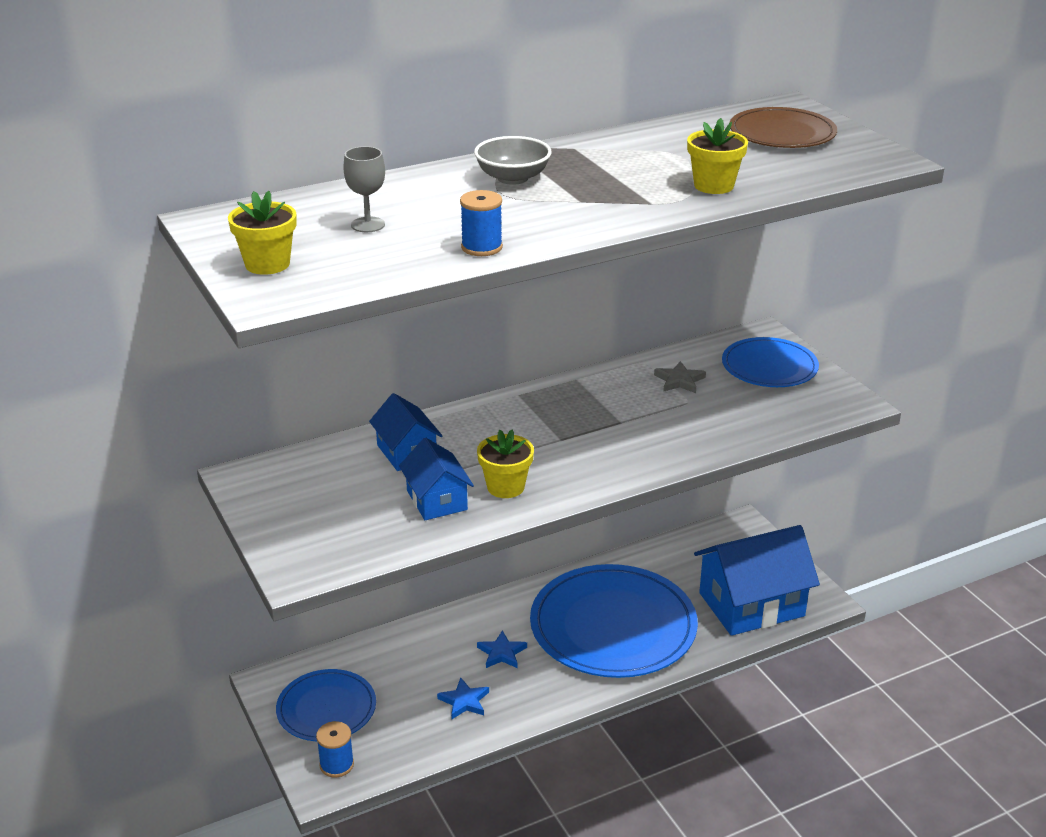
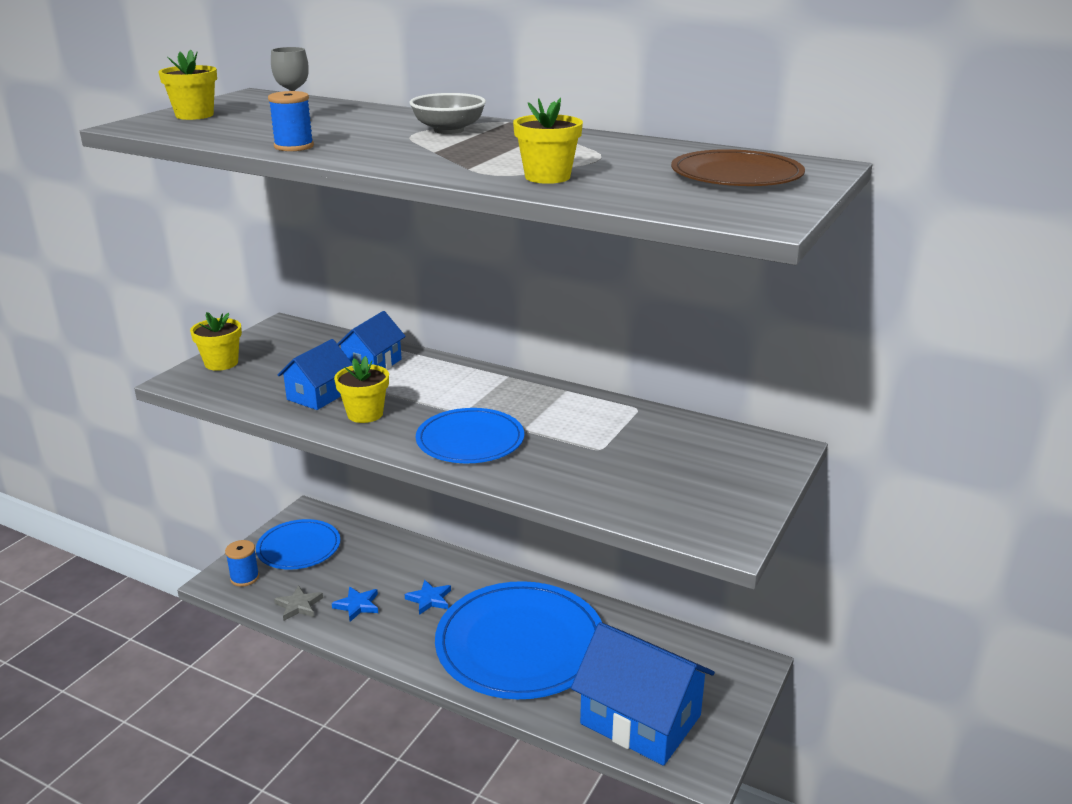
camera: 55 degrees right, 5 degrees down
(287, 537) = (221, 363): none -> yellow flower pot
(679, 380) = (630, 434): grey star -> grey star (299, 605)
(769, 366) = (725, 470): blue plate -> blue plate (470, 440)

